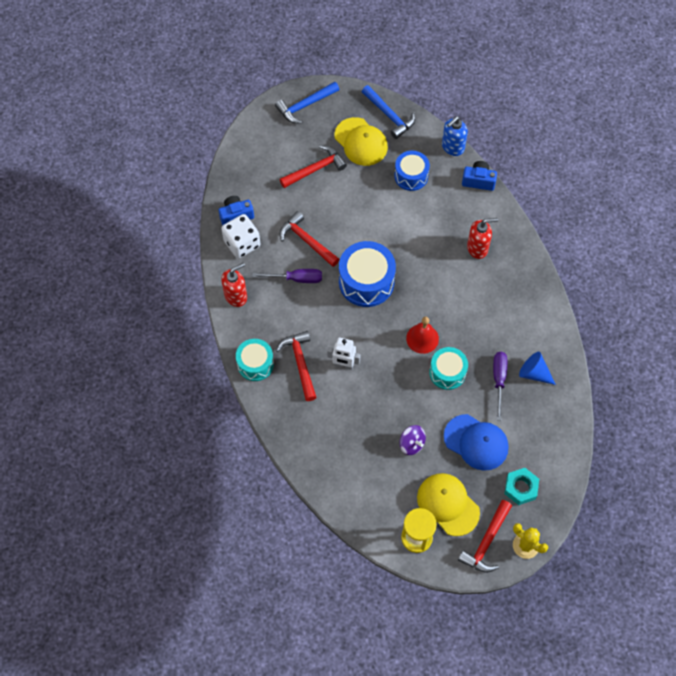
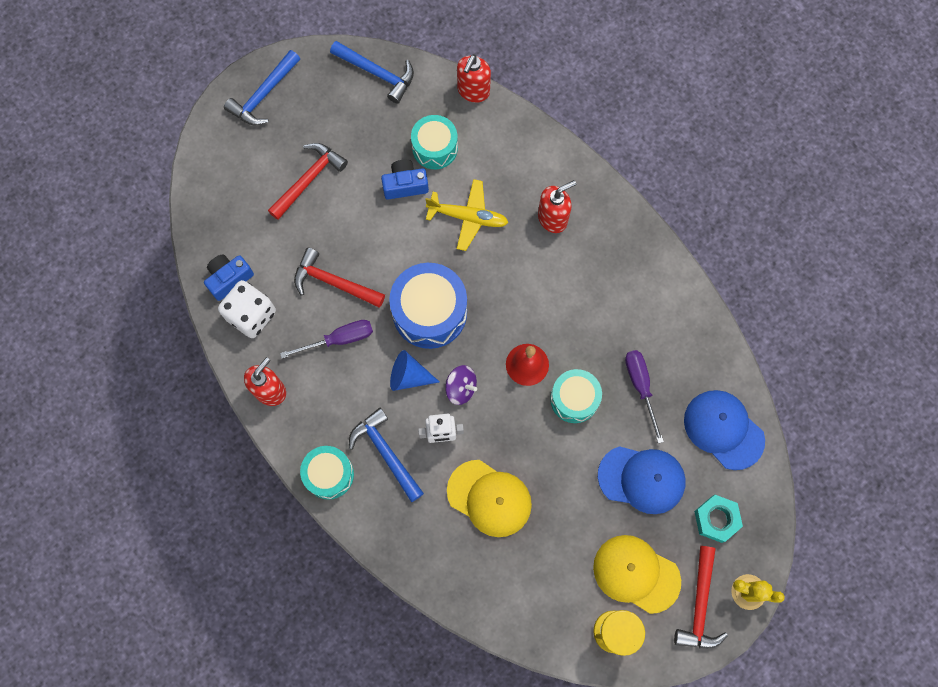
camera: 20 degrees left, 10 degrees up
(300, 363) = (386, 453): red hammer -> blue hammer
(361, 142) = (354, 122): yellow cap -> yellow cap (489, 498)
(411, 176) = (435, 148): blue drum -> turquoise drum
(411, 444) = (563, 510): purple spinning top -> purple spinning top (461, 388)
(417, 228) = (468, 217): none -> yellow plane
(452, 147) = (473, 91): blue soap dispenser -> red soap dispenser
(478, 181) = (522, 126): blue camera -> blue camera (405, 185)
(534, 373) = (680, 362): blue cone -> blue cone (409, 376)
(549, 429) = (723, 429): none -> blue cap

